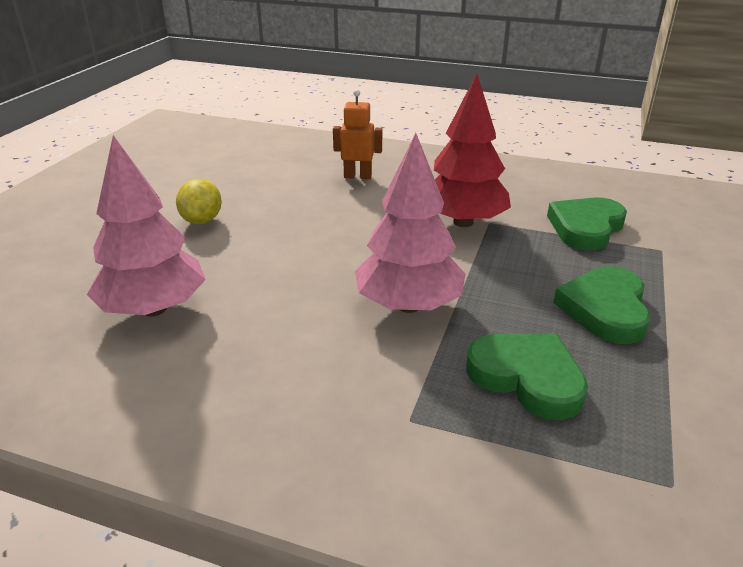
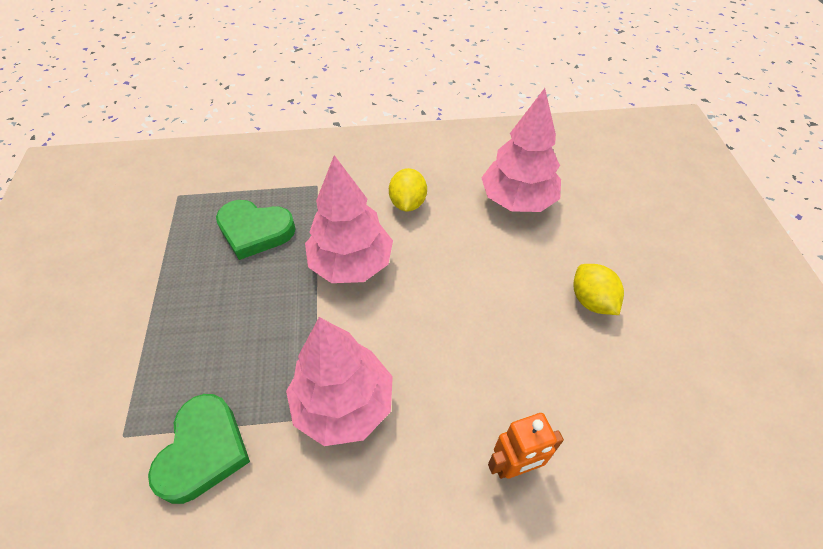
camera: 155 degrees right, 20 degrees up
(291, 348) = (407, 203): none -> yellow lemon
(463, 222) = (343, 404): red tree -> pink tree
(605, 309) = (197, 314): green heart -> none

